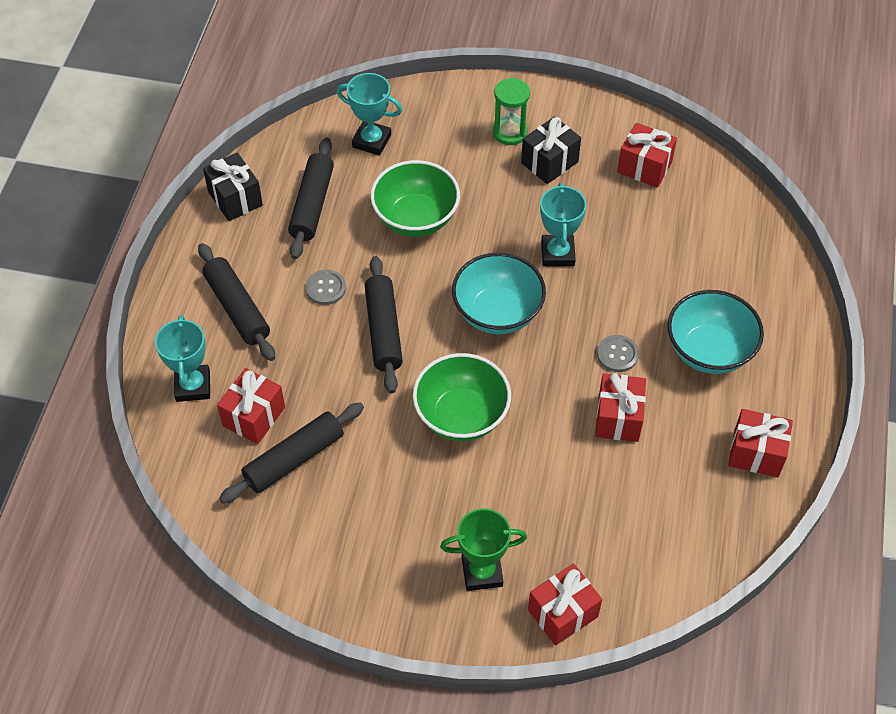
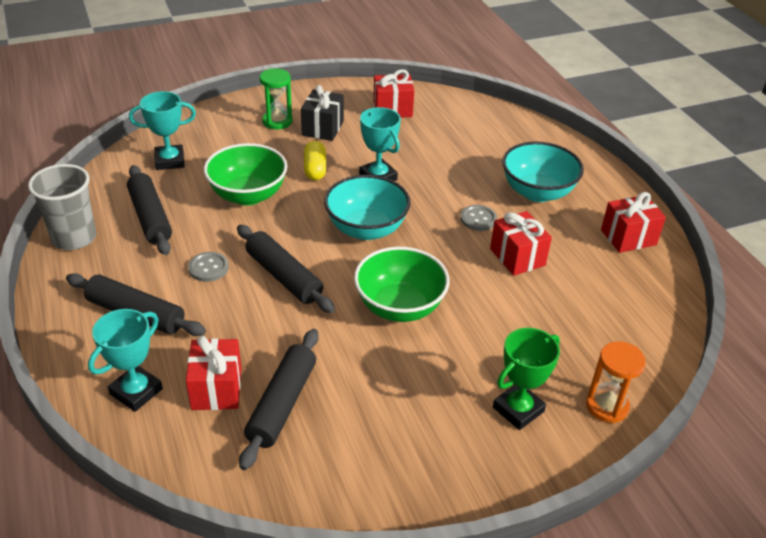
camera: 35 degrees left, 15 degrees down
(193, 386) = (136, 391): turquoise trophy -> turquoise trophy turned 75 degrees clockwise
(235, 199) = (74, 238): black gift -> grey cup
(502, 214) = (315, 169): none -> yellow capsule
(563, 613) = (607, 406): red gift -> orange hourglass

